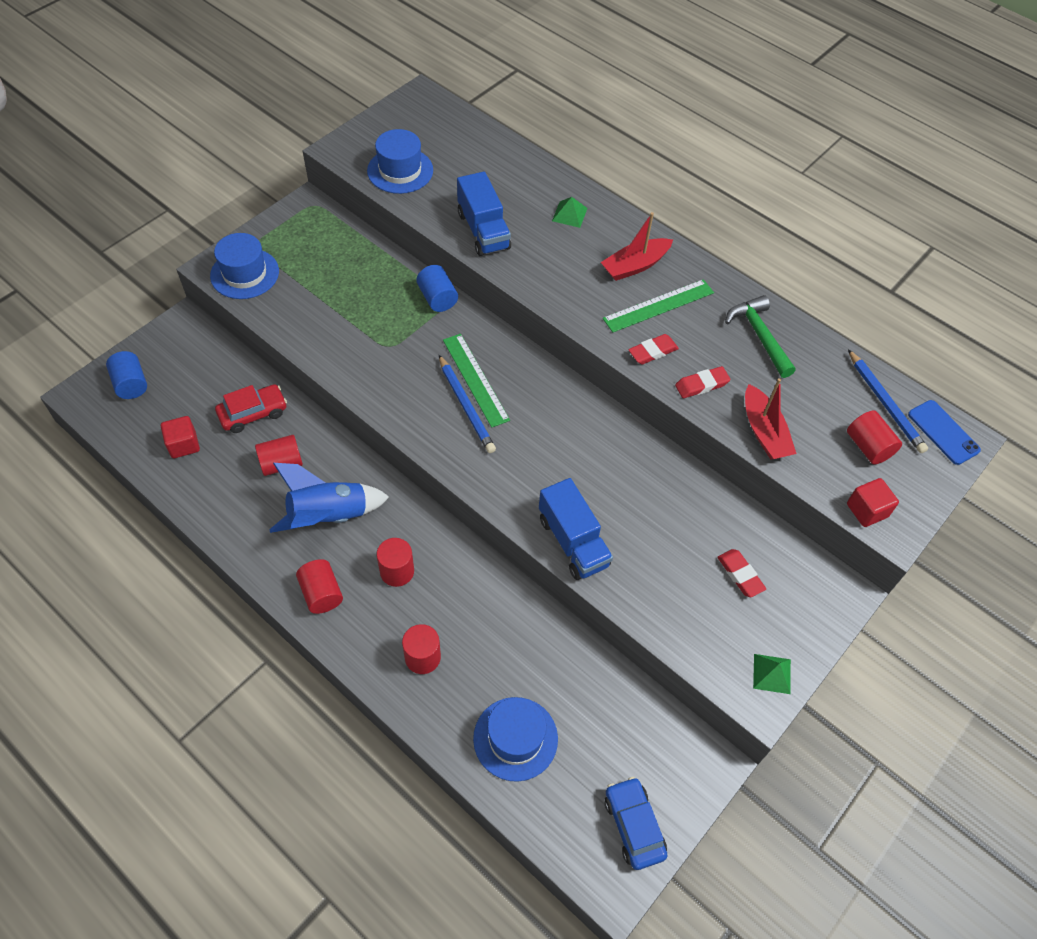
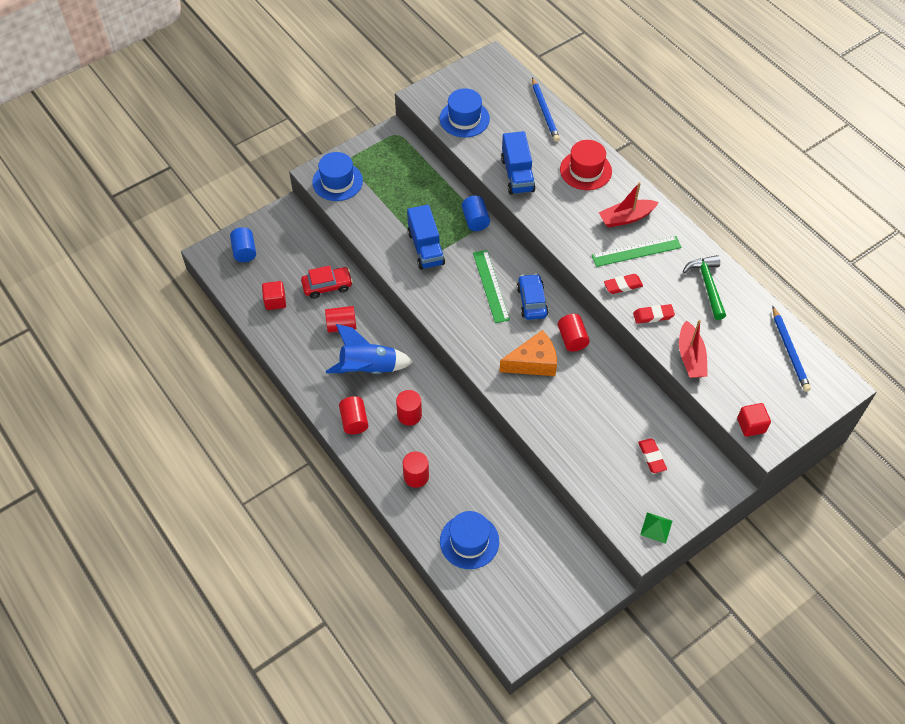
camera: 15 degrees right, 0 degrees up
(466, 406) = (479, 304): blue pencil -> blue pencil (544, 111)
(554, 472) = (533, 363): none -> orange cheese
(569, 214) = (585, 170): green pyramid -> red hat
(573, 542) = (536, 413): blue truck -> blue truck (425, 248)
(634, 826) = (538, 612): blue car -> blue car (532, 301)
(868, 447) = (766, 380): red cylinder -> red cylinder (572, 339)
(943, 432) = (828, 379): blue phone -> none

